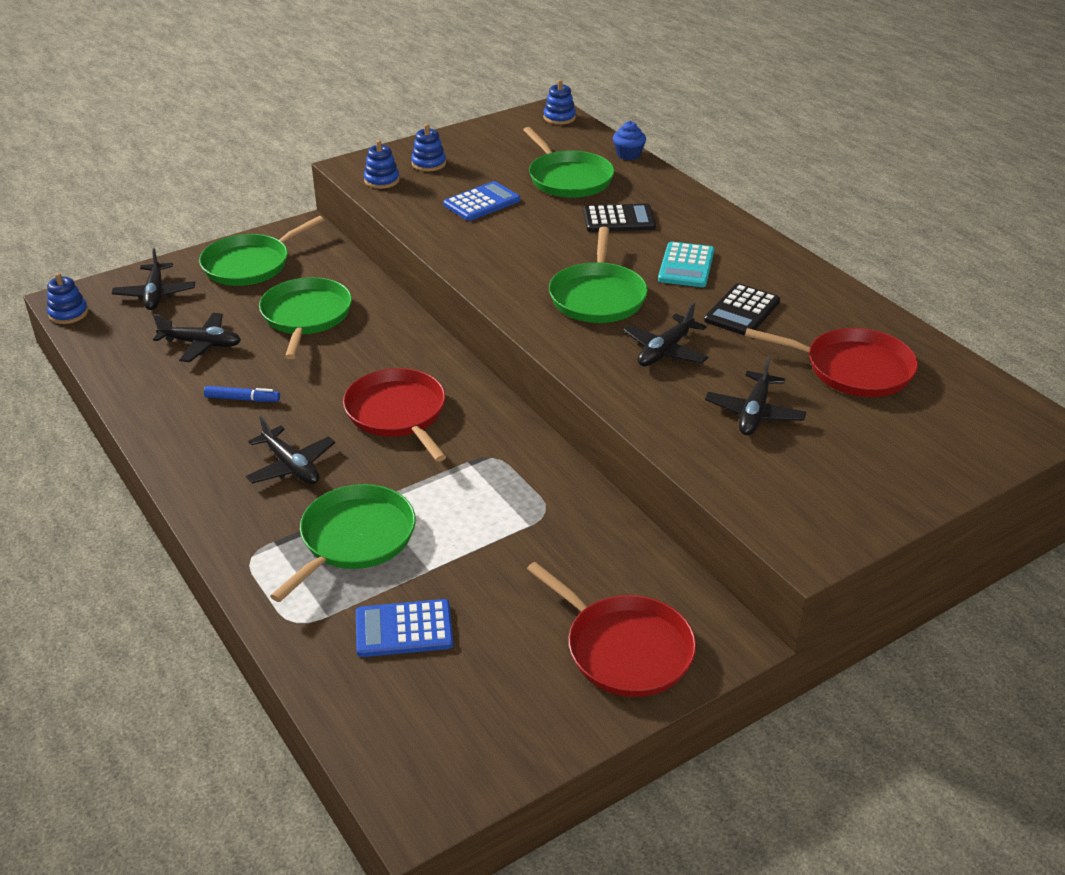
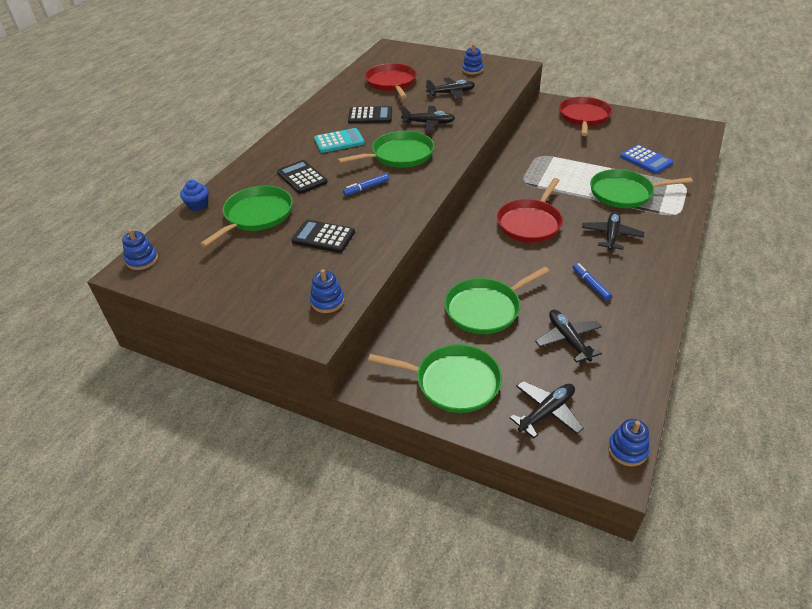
camera: 120 degrees left, 5 degrees up
(428, 164) = (278, 291): blue stacking toy -> blue stacking toy (472, 70)
(482, 202) = (323, 237): blue calculator -> black calculator
(545, 251) = (366, 188): none -> blue marker

